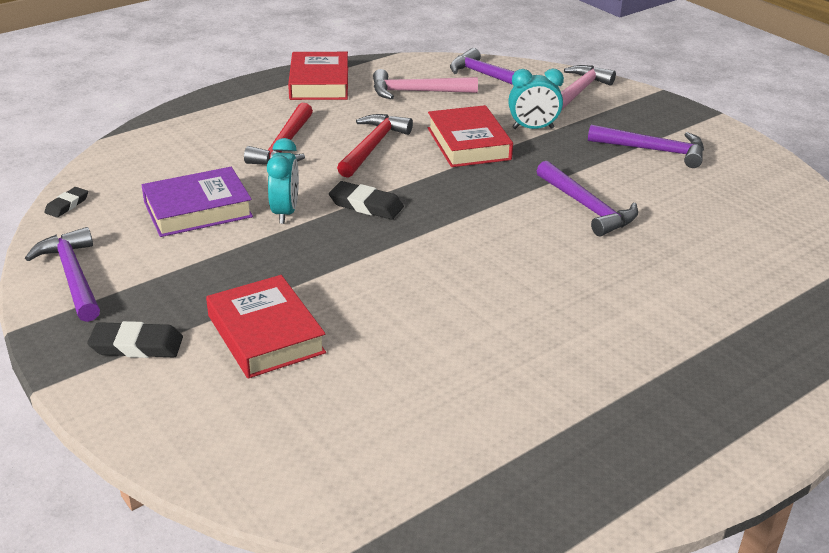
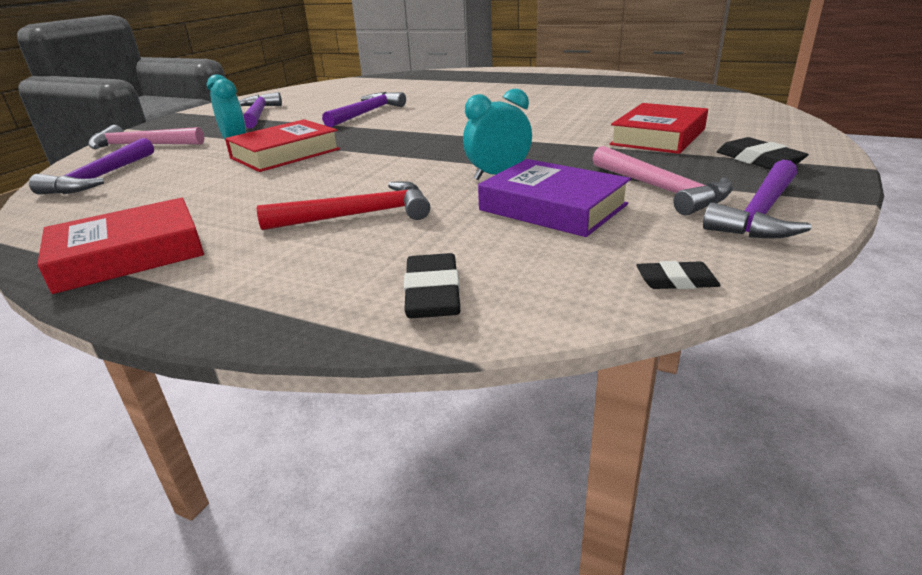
camera: 115 degrees left, 5 degrees down
(366, 205) = (443, 156): black eraser -> black eraser (433, 293)
(372, 146) = (321, 180): red hammer -> none
(417, 92) = (154, 197): pink hammer -> pink hammer (661, 189)

